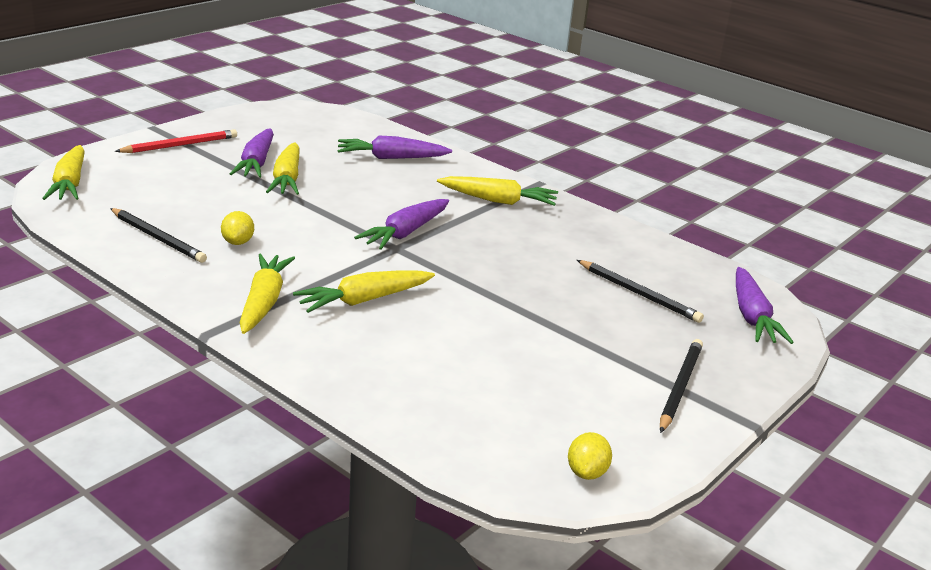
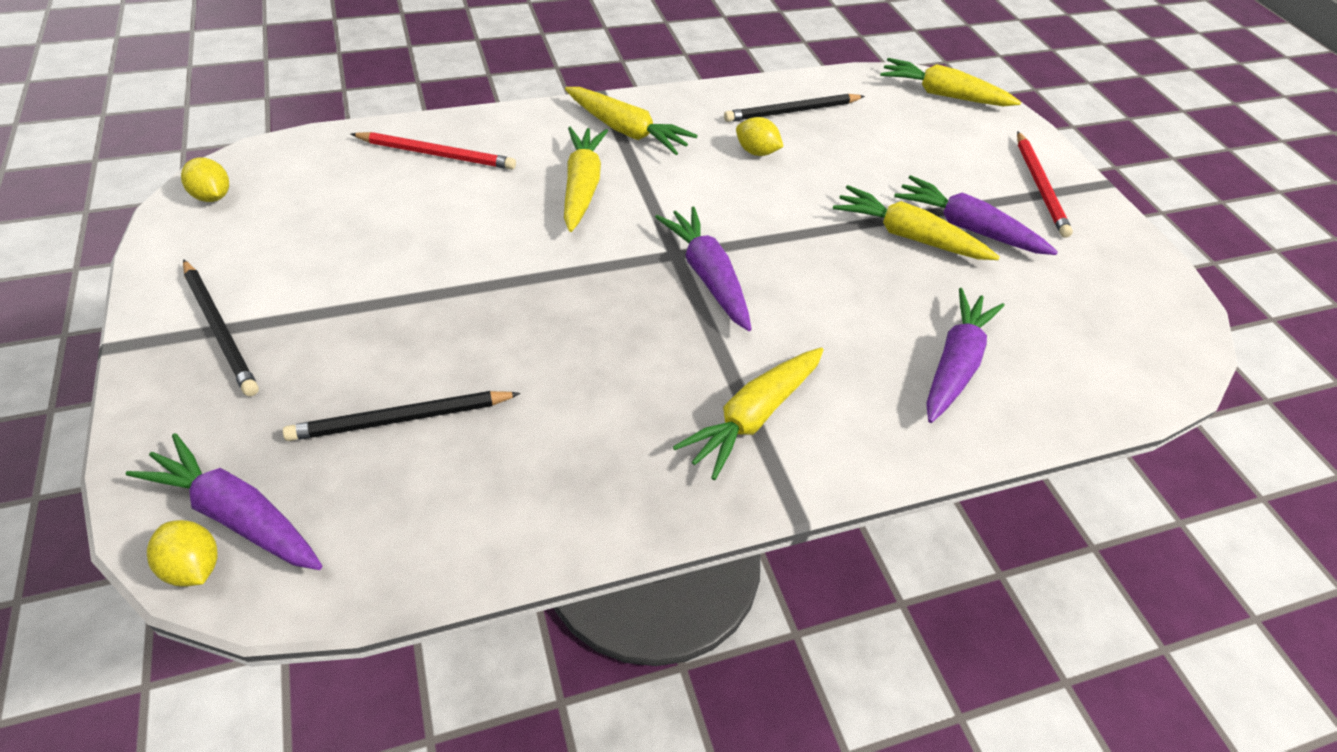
camera: 120 degrees right, 20 degrees up
(398, 381) = (437, 154): none -> red pencil
(786, 315) = (193, 567): none -> yellow lemon

